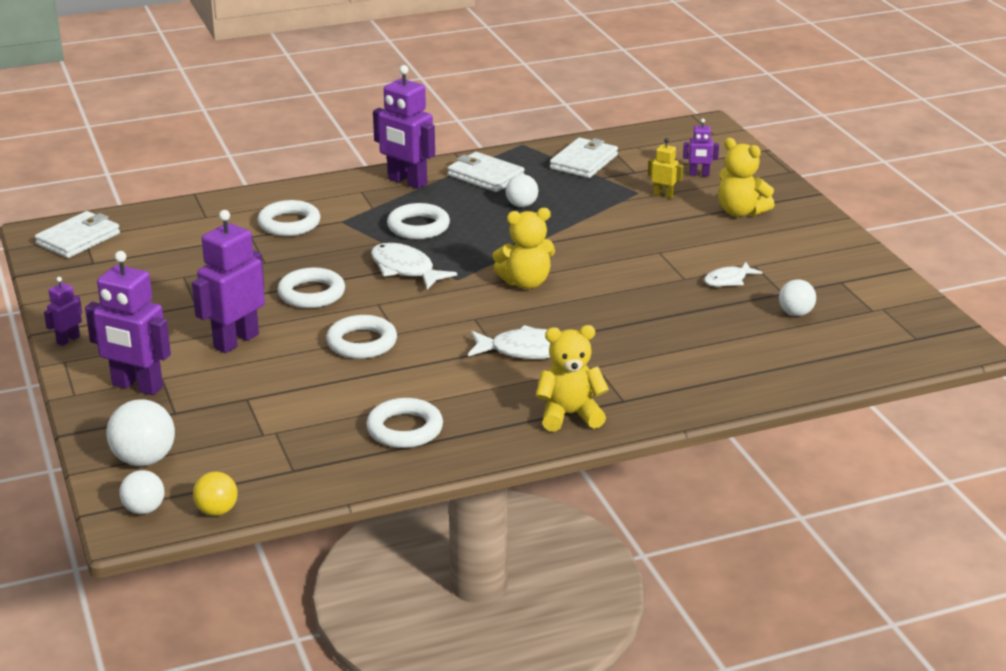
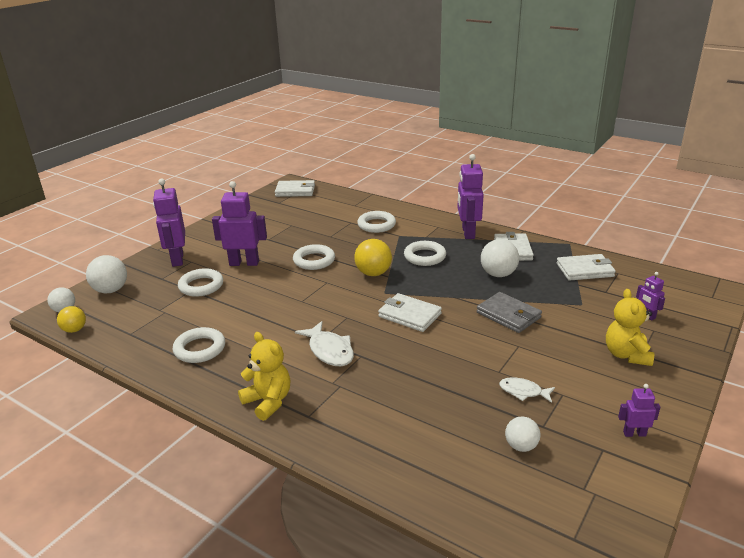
camera: 55 degrees right, 0 degrees up
(68, 340) = (204, 227): purple robot -> purple robot (634, 433)
(362, 343) = (280, 295): white ring -> white ring (201, 286)
(405, 269) = (373, 273): white fish -> yellow ball
(521, 205) = (498, 274): white ball -> white ball, size x1.58
(525, 283) = (409, 315): yellow teddy bear -> white wallet
(603, 233) = (508, 315): none -> grey wallet
(663, 195) = (595, 314): yellow robot -> none

